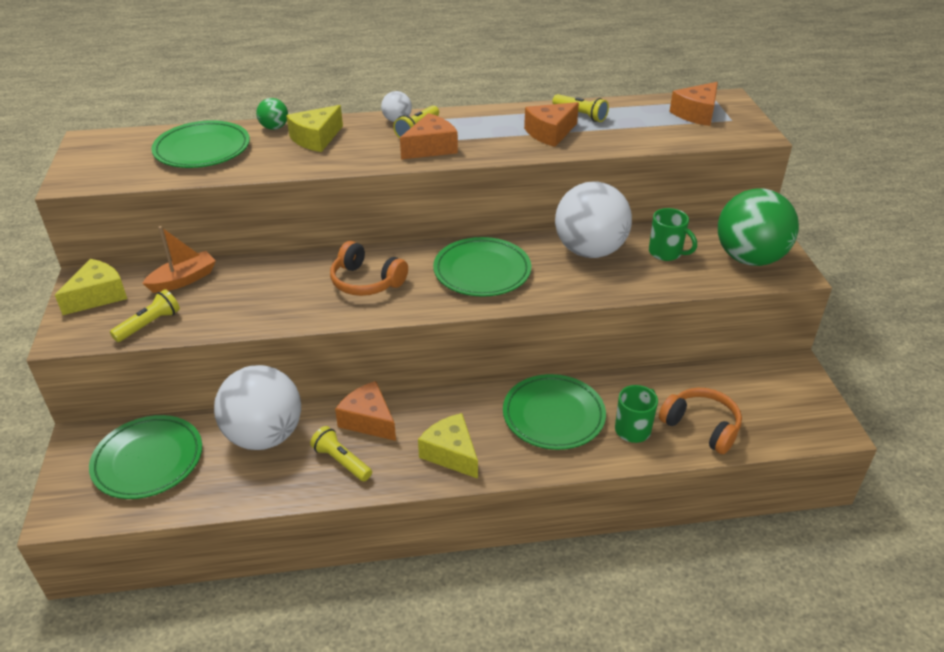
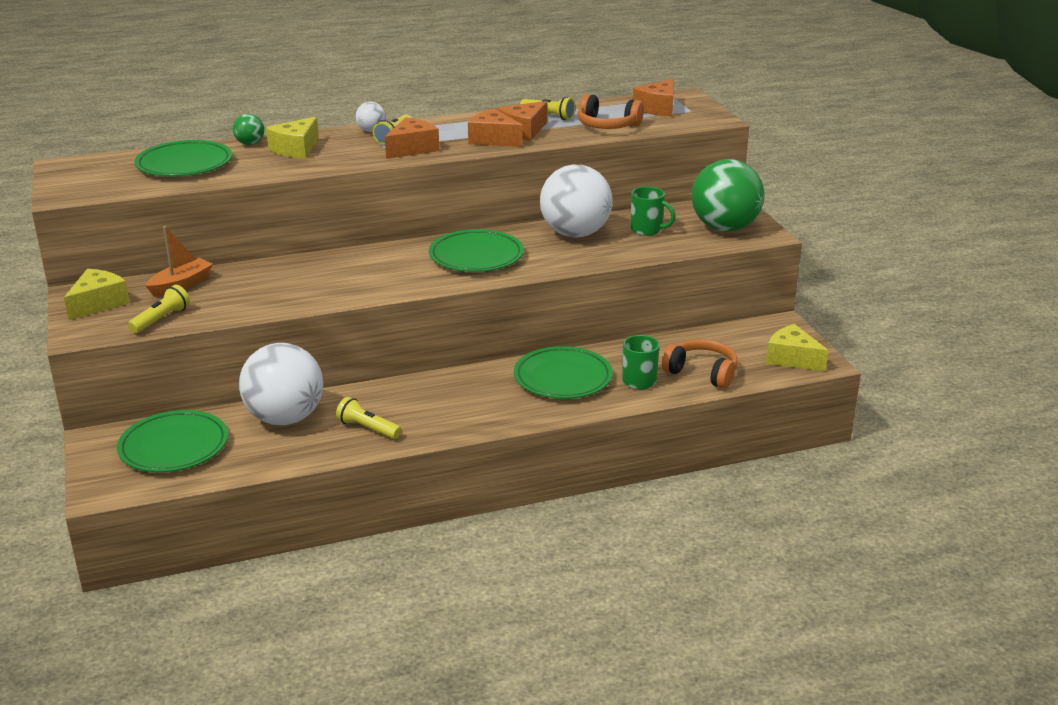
camera: 10 degrees left, 10 degrees down
(366, 282) = (366, 272): orange headphones -> orange headphones (607, 126)
(368, 420) = (385, 398): orange cheese -> orange cheese (493, 139)
(451, 453) = (472, 413): yellow cheese -> yellow cheese (792, 358)

